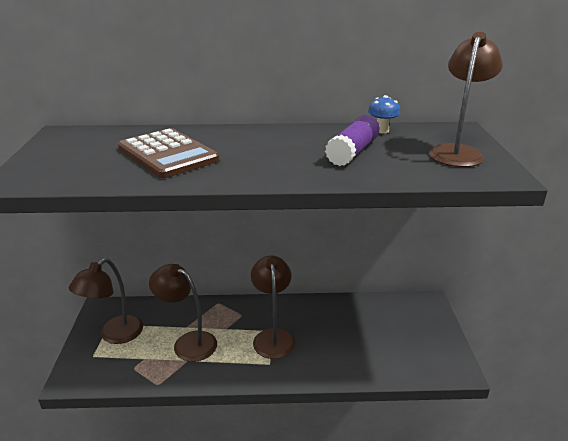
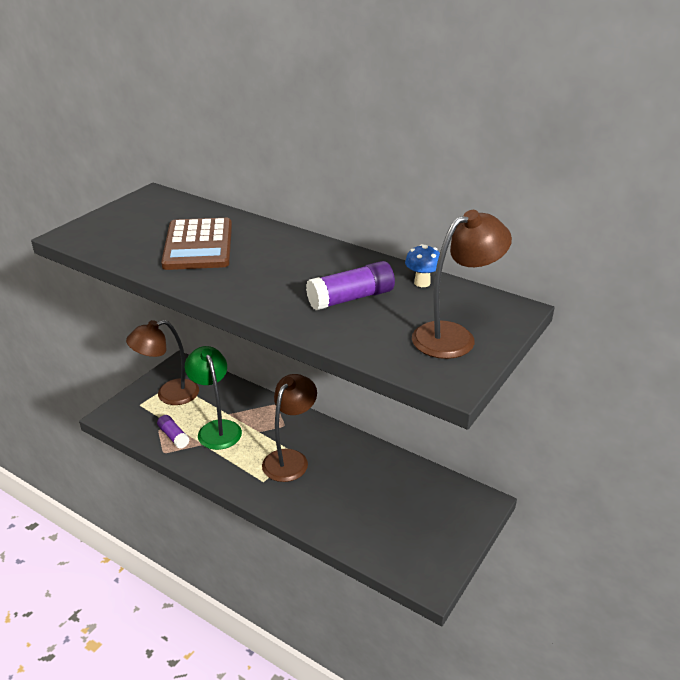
camera: 35 degrees right, 5 degrees up
(154, 367) = (174, 436): none -> purple glue stick
(188, 342) = (217, 428): brown lamp -> green lamp

